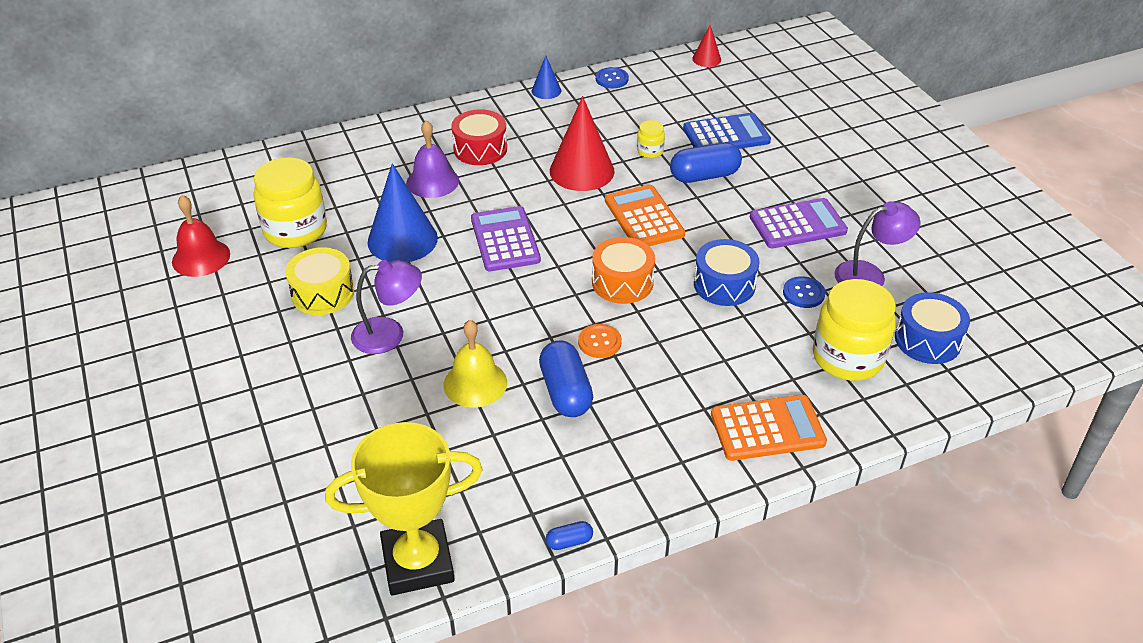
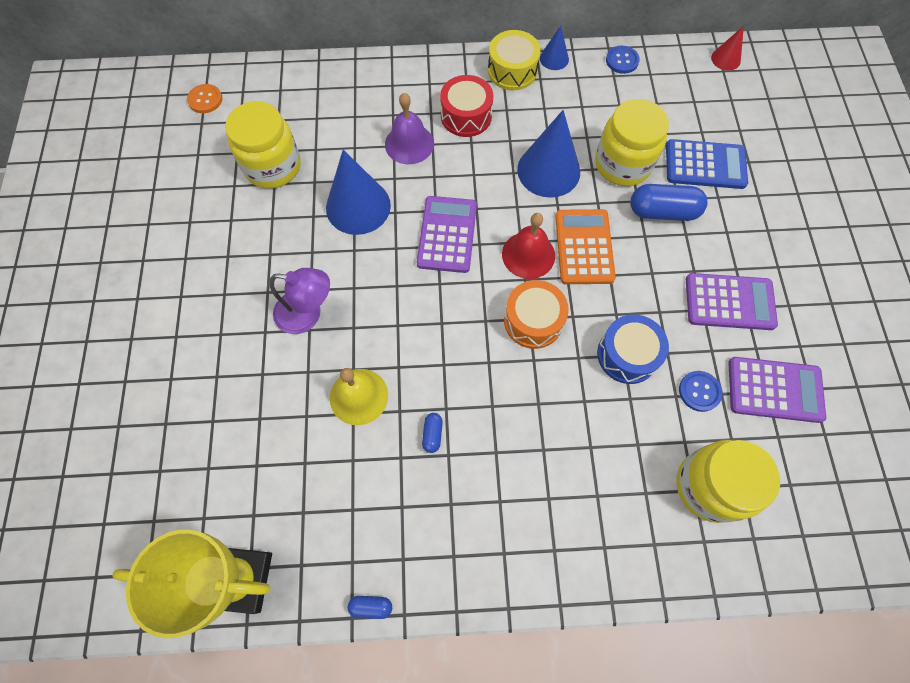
camera: 20 degrees right, 25 degrees up
(201, 257) = (186, 174): red bell -> red bell (528, 255)
(323, 293) = (269, 248): yellow drum -> yellow drum (512, 71)
(565, 392) = (432, 434): blue capsule -> blue capsule, size x0.47
(582, 171) = (548, 170): red cone -> blue cone
(599, 342) = (484, 386): orange button -> orange button (205, 100)
(650, 151) = (622, 164): yellow jar -> yellow jar, size x2.18
(767, 429) = (597, 544): orange calculator -> none
(869, 275) = (774, 390): purple lamp -> purple calculator
(927, 340) = (798, 492): blue drum -> none

